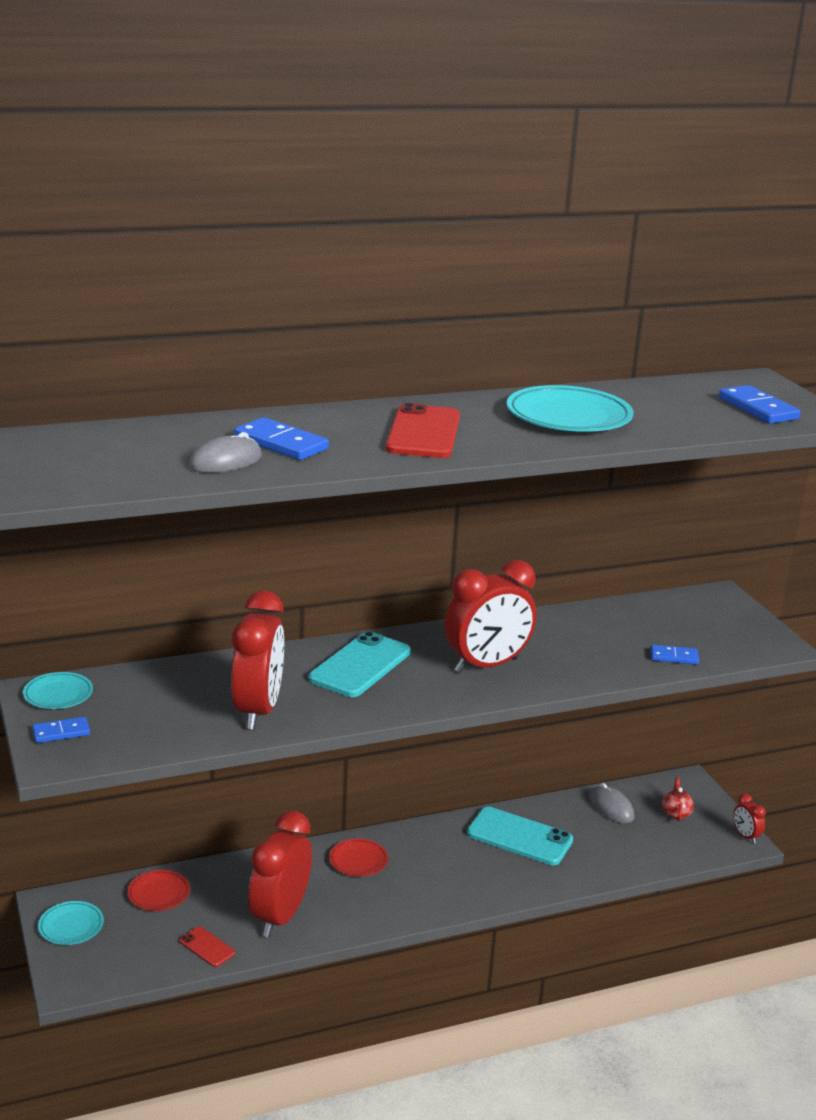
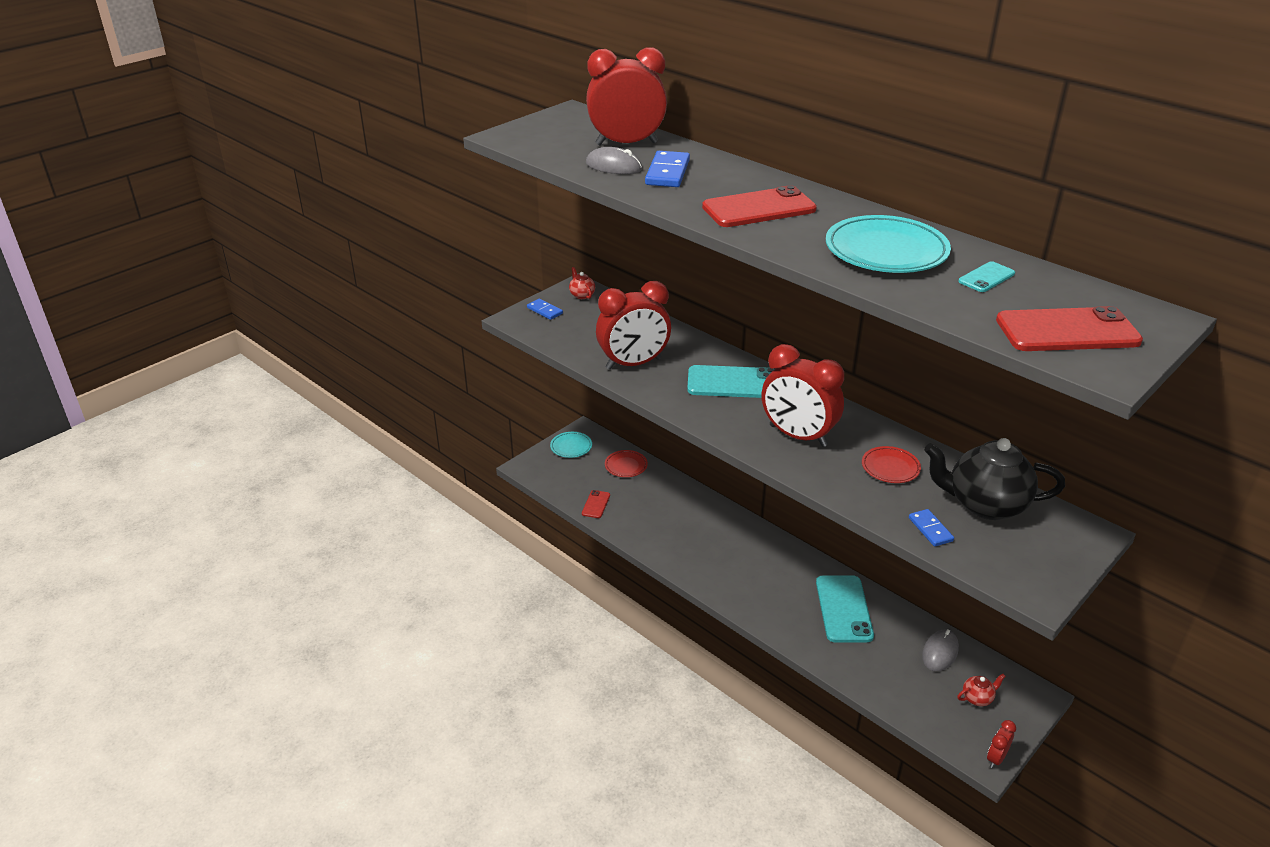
camera: 65 degrees right, 10 degrees up
(58, 694) = (582, 295): turquoise plate -> red teapot
(280, 916) = (648, 523): red clock -> red clock (626, 143)
(358, 860) = (735, 536): red plate -> red plate (890, 467)
(650, 402) = (986, 277): none -> turquoise phone
(657, 620) = (985, 505): none -> black teapot
(757, 408) = (1067, 331): blue domino -> red phone

